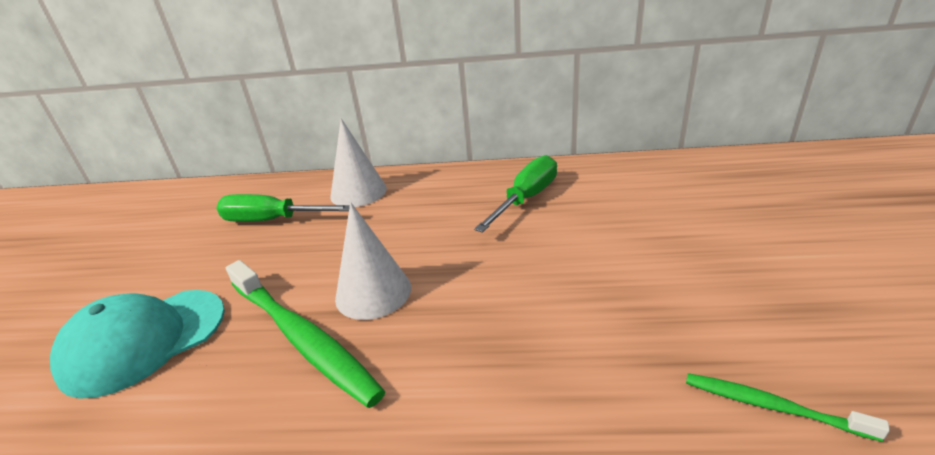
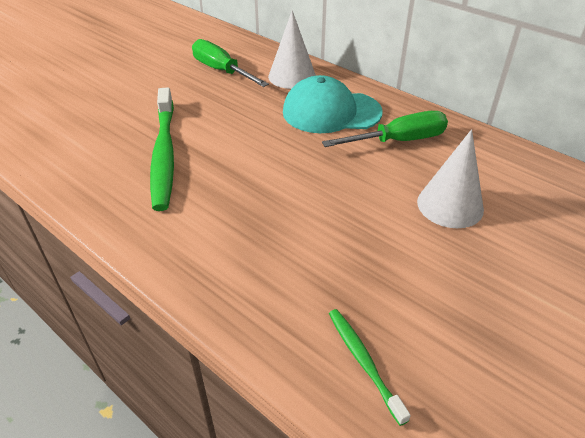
camera: 35 degrees right, 10 degrees up
(144, 340) = (97, 111): turquoise cap -> turquoise cap (331, 112)
(373, 292) = (225, 150): white cone -> white cone (450, 205)

